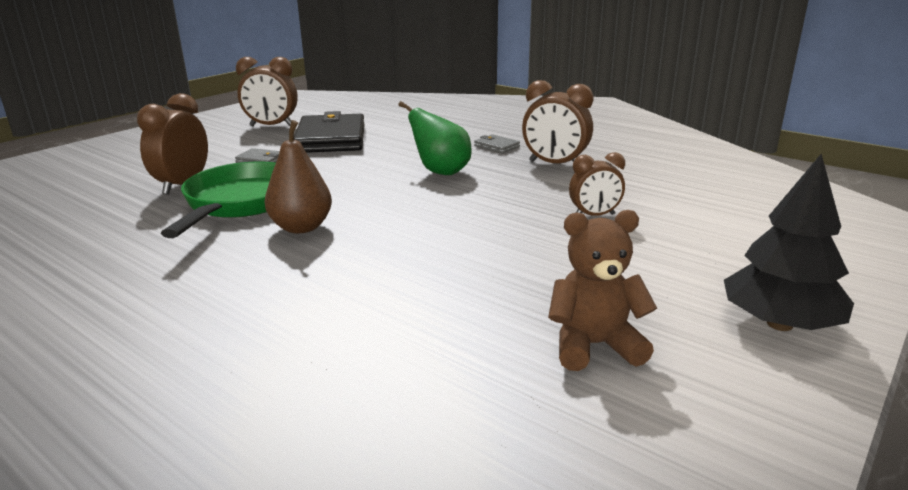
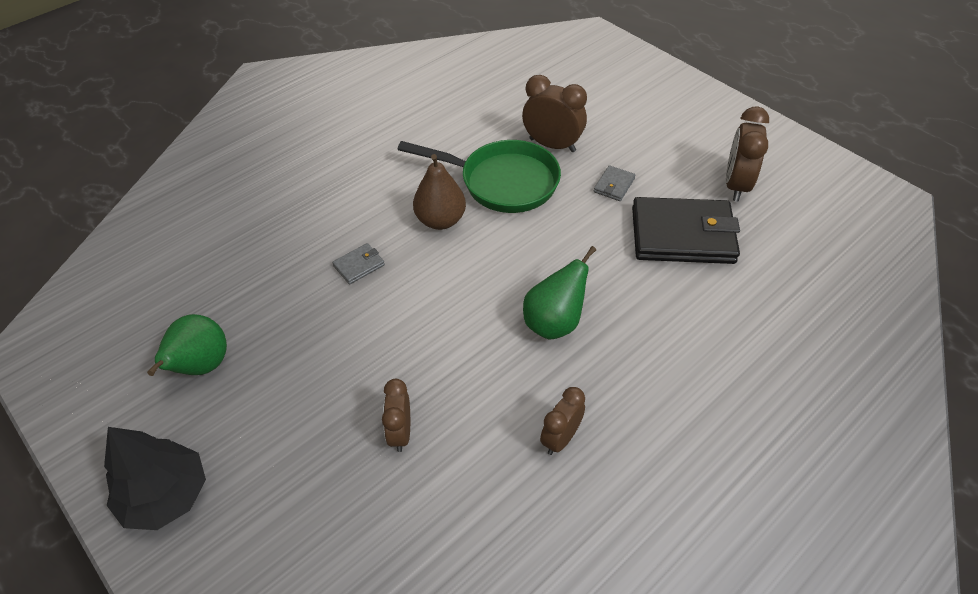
camera: 100 degrees right, 25 degrees up
(496, 146) = (640, 390): grey wallet -> grey wallet (359, 265)
(555, 164) = (560, 438): brown clock -> brown clock, size x0.65
(594, 346) = (201, 367): brown teddy bear -> green pear

